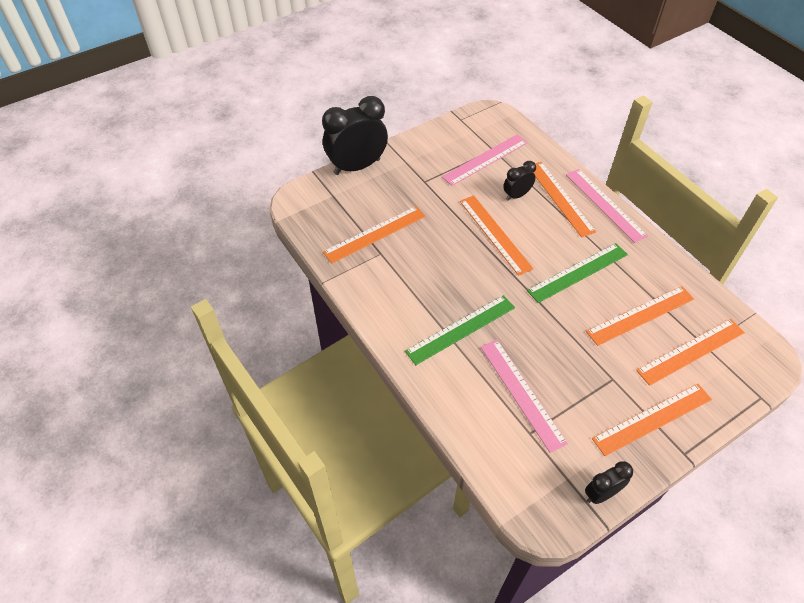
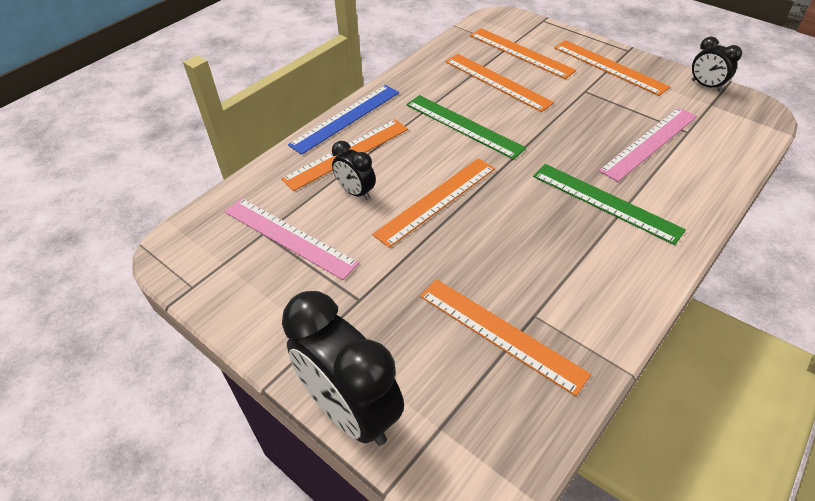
camera: 105 degrees left, 5 degrees down
(605, 204) = (345, 118): pink ruler -> blue ruler

